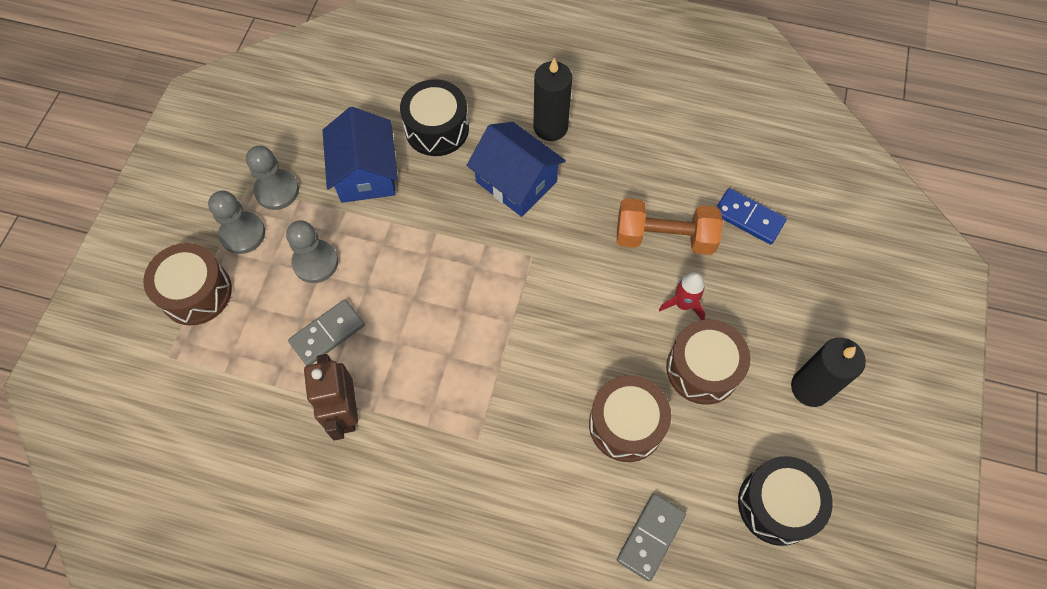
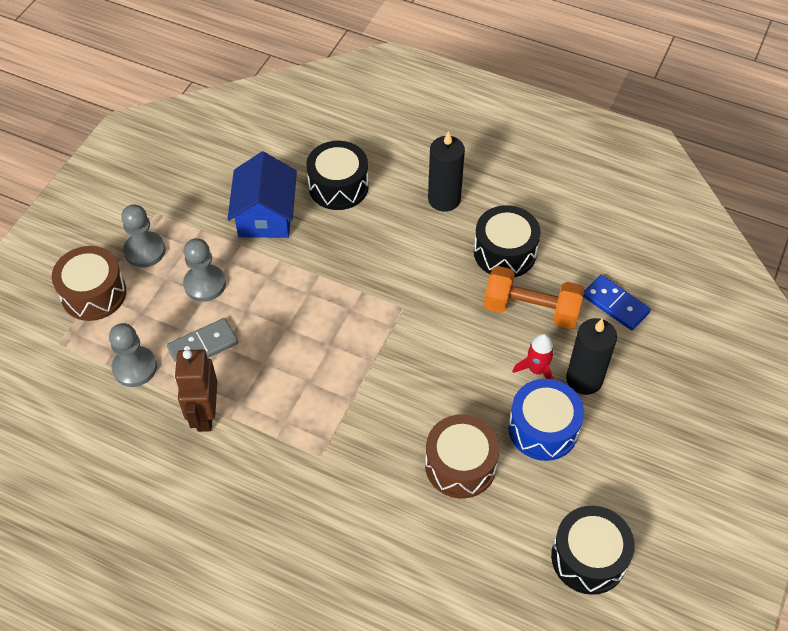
camera: 10 degrees right, 10 degrees down
(277, 191) = (183, 219): grey pawn -> grey pawn (135, 367)
(516, 181) = (402, 242): blue house -> none
(625, 177) = (505, 252): none -> black drum
(651, 537) = (463, 565): grey domino -> none
(702, 369) = (543, 429): brown drum -> blue drum
(810, 388) = (643, 461): black candle -> black candle (584, 379)

